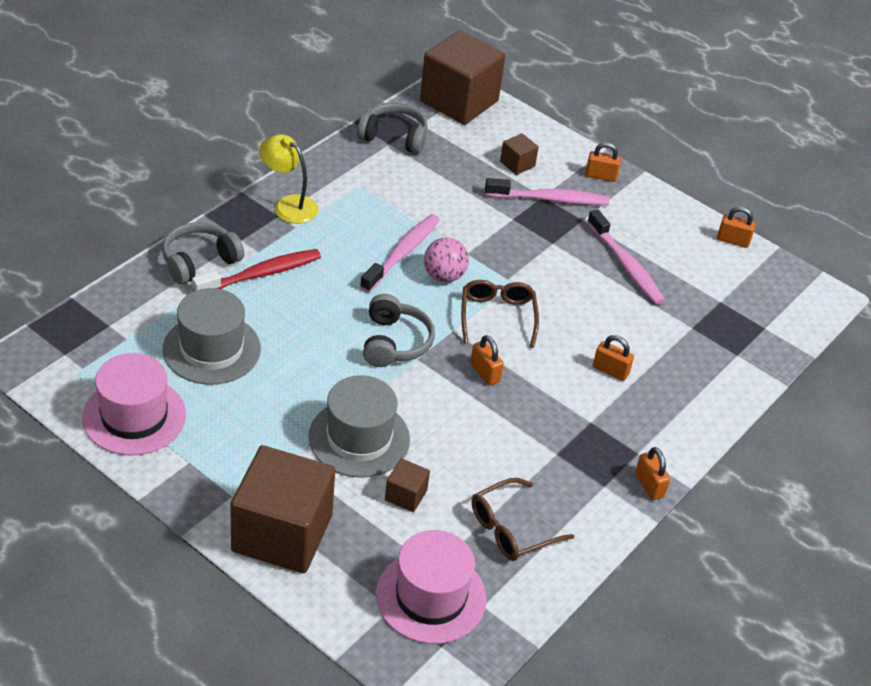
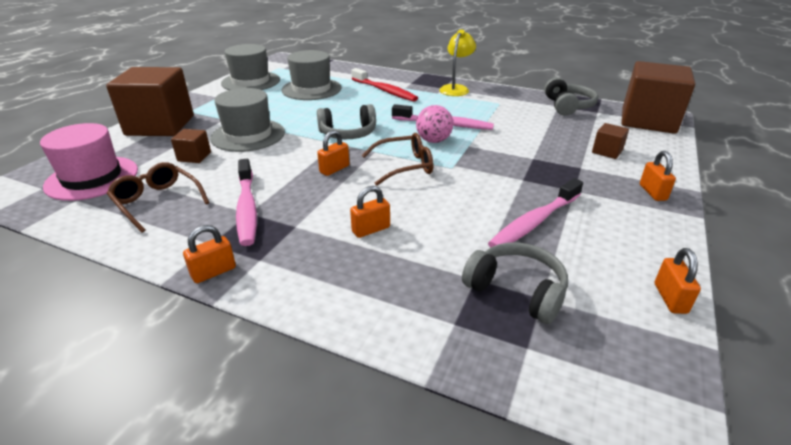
camera: 80 degrees right, 10 degrees down
(134, 416) = (251, 81): pink hat -> grey hat
(199, 261) = (382, 77): grey headphones -> grey headphones (516, 290)
(550, 199) = (581, 171): pink toothbrush -> pink toothbrush (247, 208)
(610, 370) = (371, 229): orange padlock -> orange padlock turned 45 degrees clockwise

